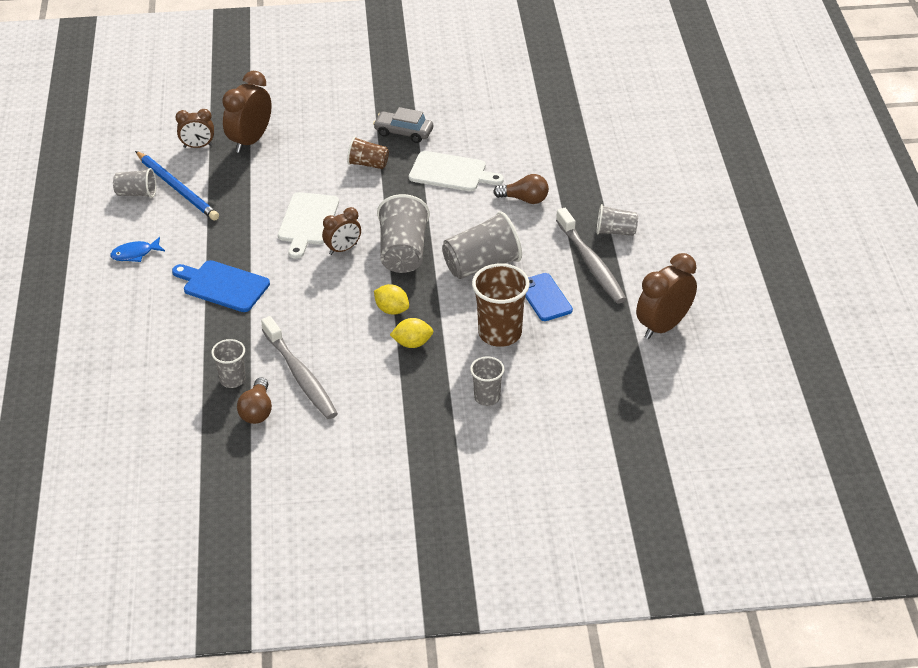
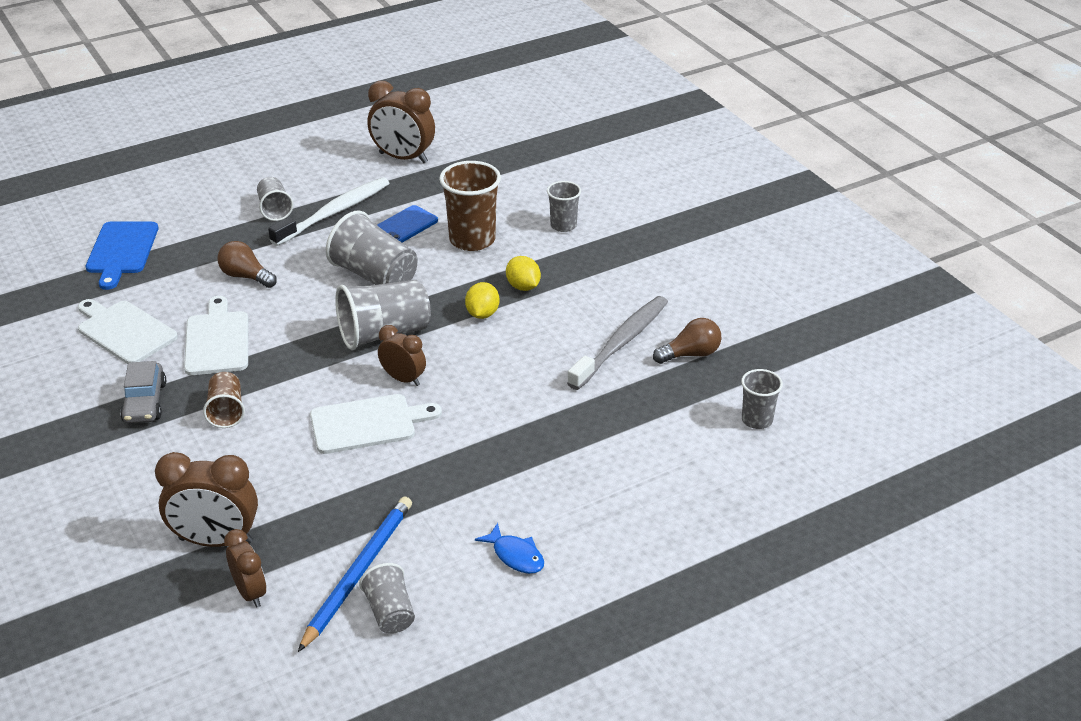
camera: 115 degrees left, 5 degrees down
(223, 285) = (524, 451): blue cutting board -> blue cutting board (121, 251)
(232, 380) = (662, 387): grey cup -> grey cup (757, 420)
(491, 134) = (124, 331): none -> white cutting board
(525, 199) = (246, 276): brown light bulb -> brown light bulb turned 45 degrees counterclockwise
(591, 263) = (334, 212): grey toothbrush -> white toothbrush

